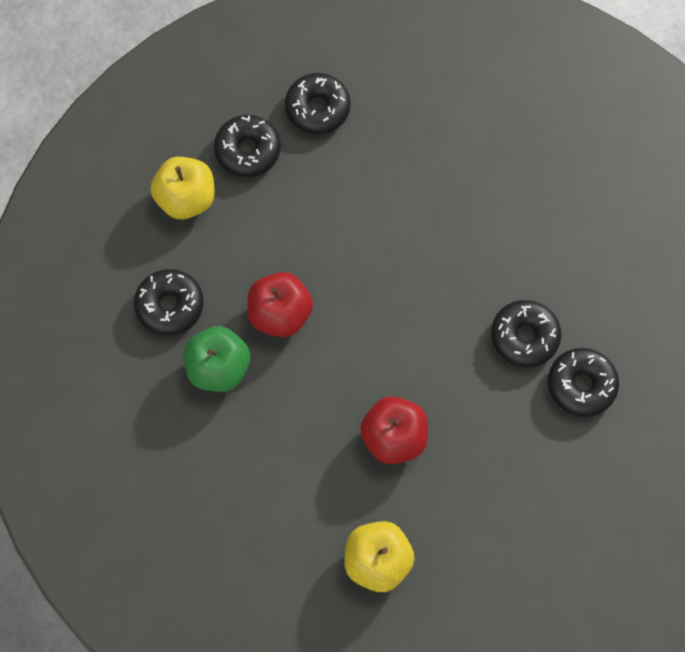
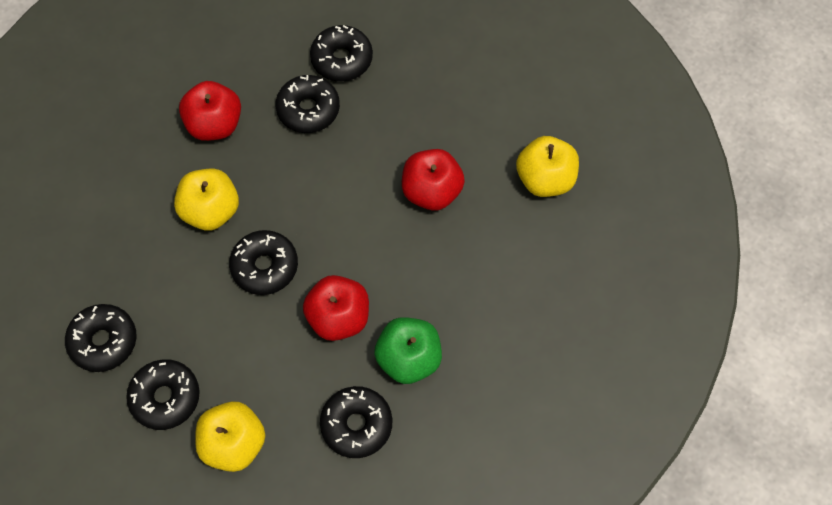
camera: 105 degrees left, 5 degrees down
(353, 259) = (265, 267): none -> black donut
(428, 221) = (211, 211): none -> yellow apple
(527, 242) = (214, 125): none -> red apple

